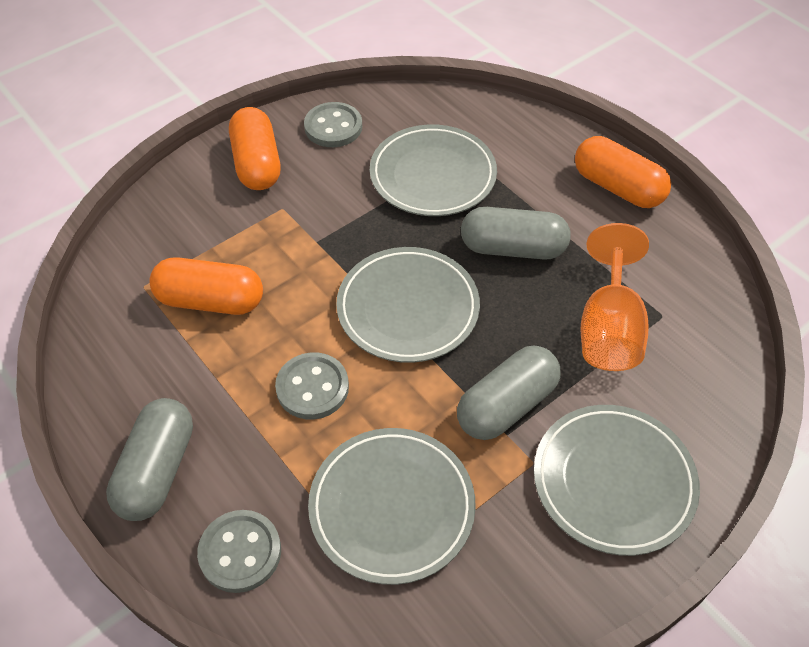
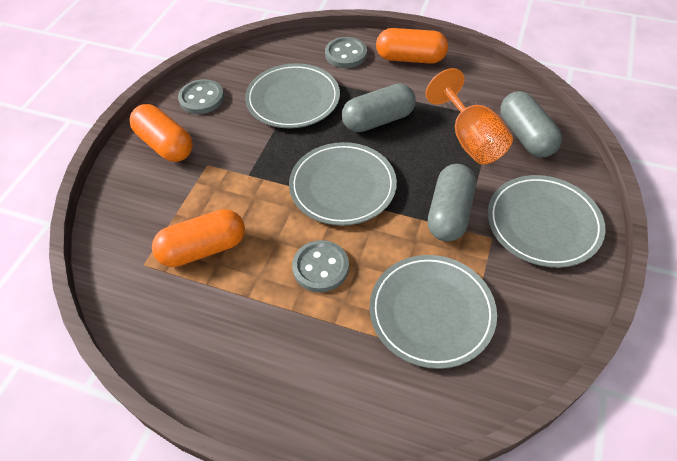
camera: 30 degrees left, 0 degrees up
(157, 470) = (255, 382): grey capsule -> grey capsule (525, 136)
(240, 552) = (358, 400): grey button -> grey button (346, 54)

